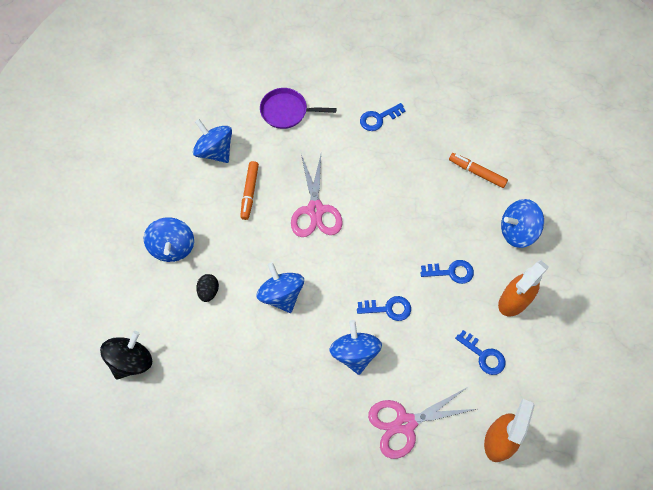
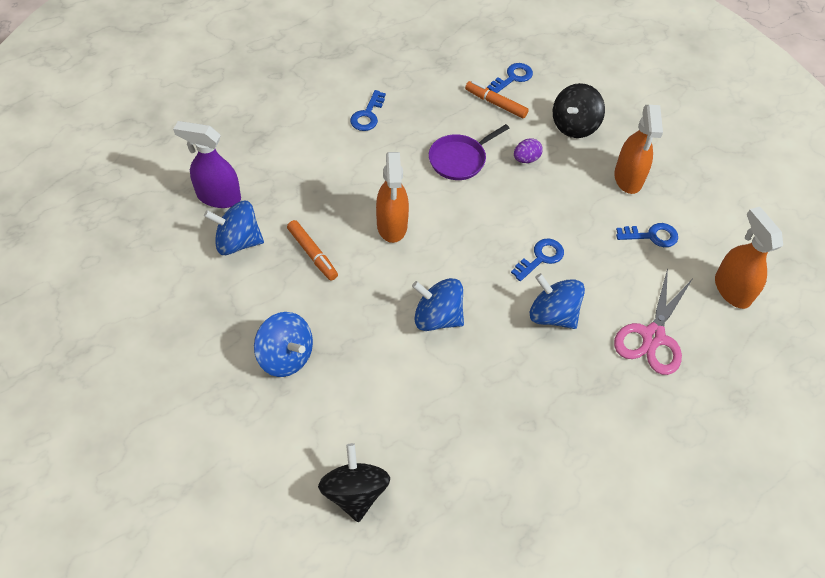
camera: 45 degrees left, 10 degrees down
(209, 291) = (365, 367): black egg -> none
(232, 111) = (218, 197): none -> purple spray bottle
(286, 111) = (274, 162): purple pan -> purple pan (459, 159)
(315, 210) = (392, 225): pink scissors -> orange spray bottle
(451, 272) = (558, 192): blue key -> blue key (513, 78)
(454, 230) = (526, 159): none -> purple egg
(477, 172) = (495, 103): orange marker -> orange marker turned 45 degrees clockwise
(517, 231) = (574, 126): blue spinning top -> black spinning top

